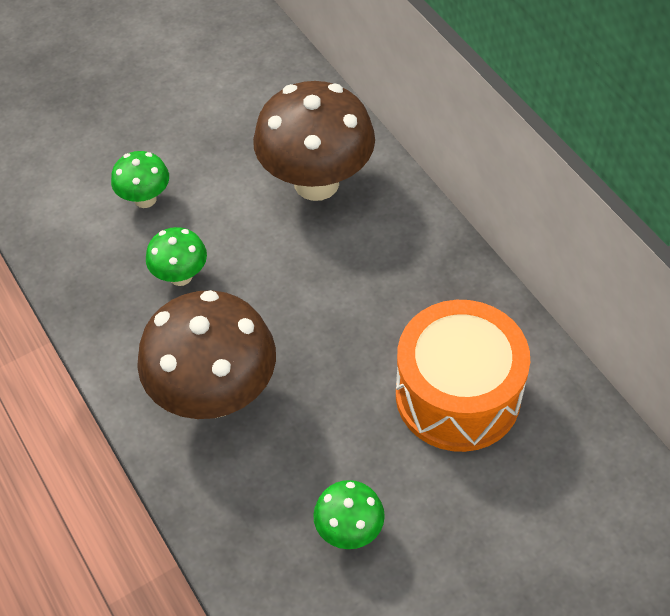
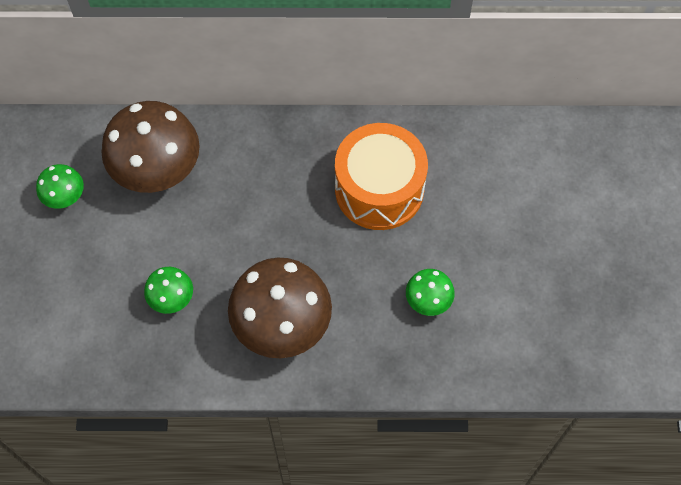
camera: 60 degrees left, 10 degrees up
(145, 199) = (86, 289): green mushroom -> green mushroom (65, 198)

